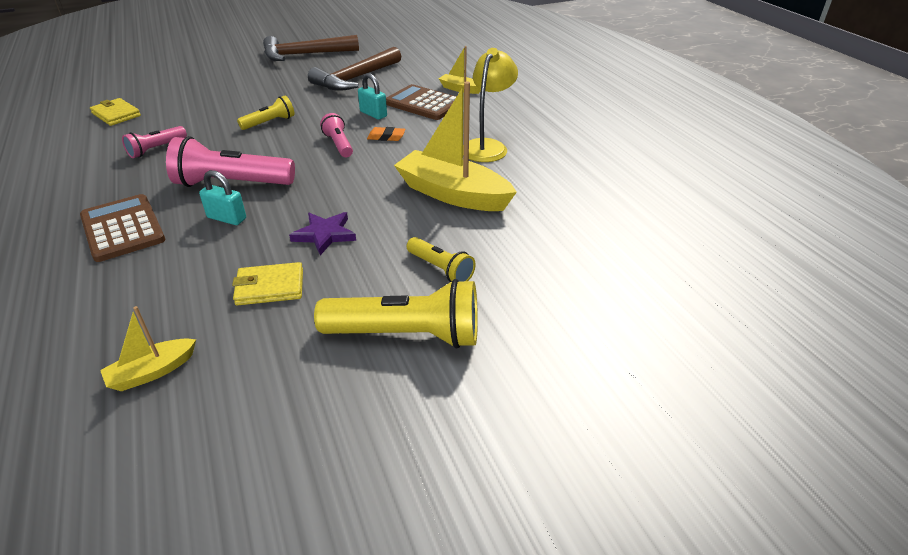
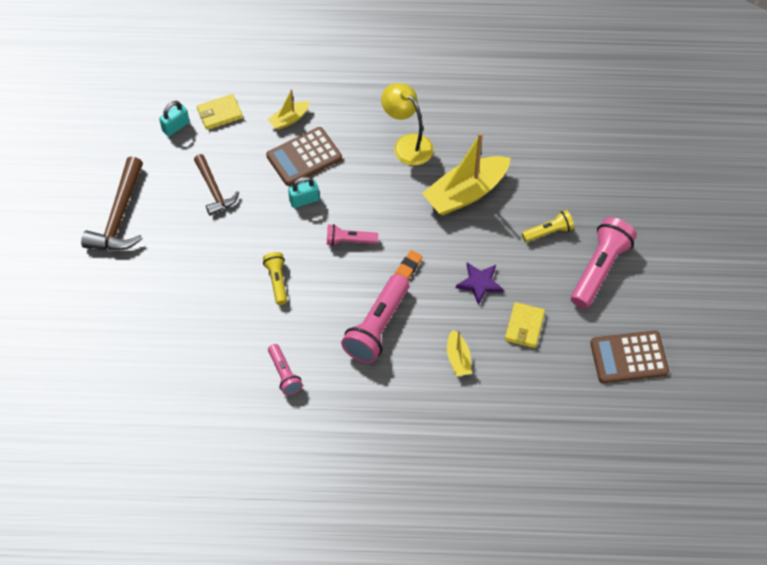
camera: 65 degrees left, 20 degrees up
(116, 114) = (185, 403): yellow wallet -> yellow wallet (220, 114)
(123, 228) = (409, 405): brown calculator -> brown calculator (629, 357)
(152, 372) = (576, 397): yellow boat -> yellow boat (458, 359)
(227, 218) = (428, 338): turquoise padlock -> turquoise padlock (176, 127)
(356, 78) = (214, 190): brown hammer -> brown hammer, size x0.65
(386, 137) = (354, 204): orange eraser -> orange eraser (408, 268)
(407, 334) = (599, 269): yellow flashlight -> pink flashlight

